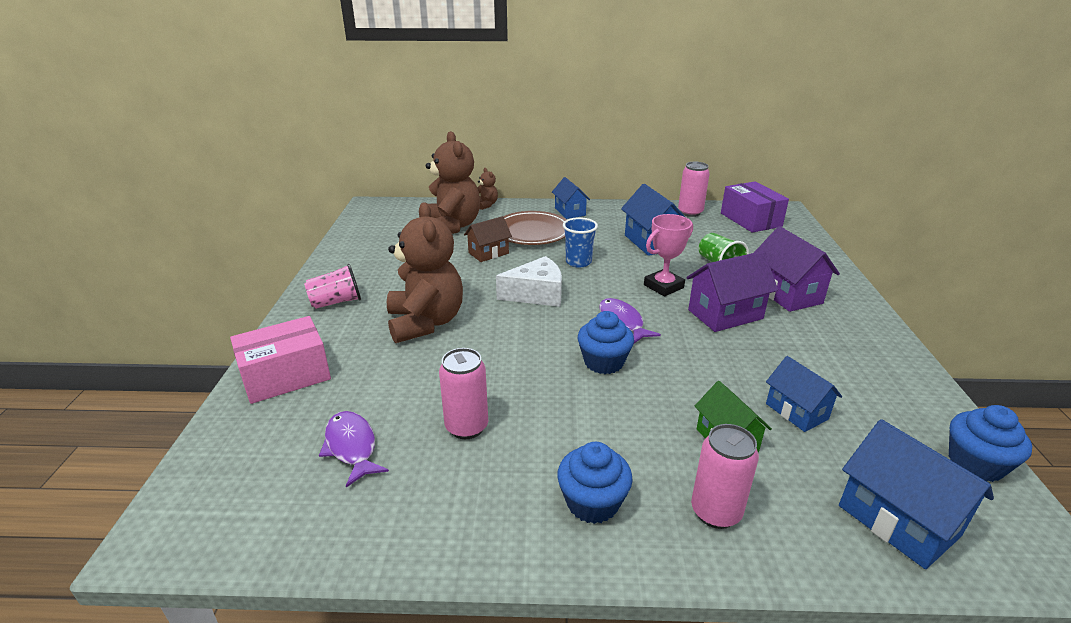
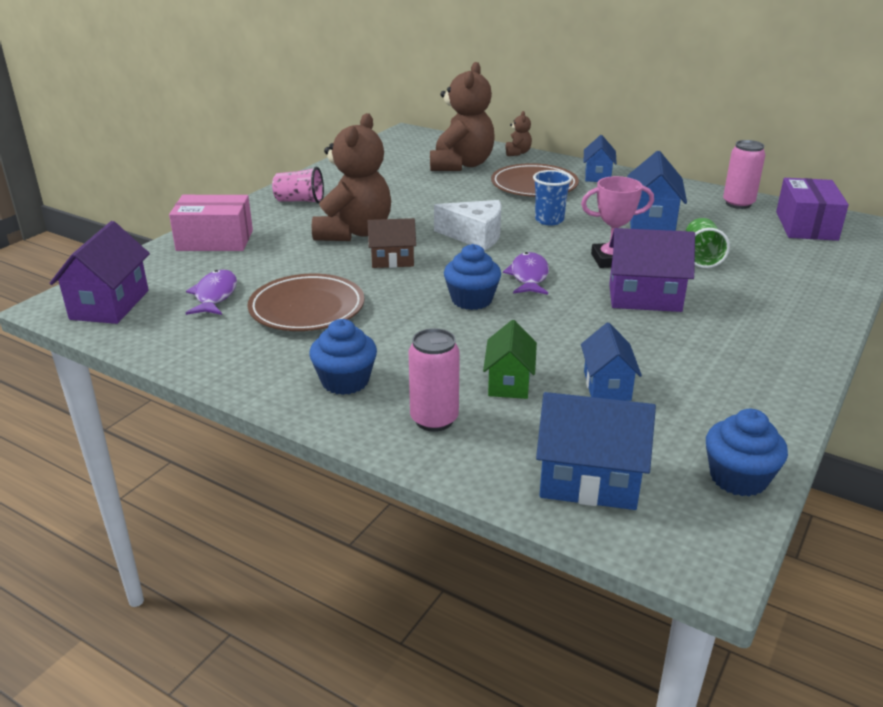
camera: 30 degrees right, 0 degrees up
(466, 427) = (307, 308): pink can -> brown plate
(488, 253) = (470, 194): brown house -> brown house (392, 260)
(786, 294) = (743, 299): purple house -> purple house (109, 305)
(898, 521) = (589, 481): blue house -> blue house turned 75 degrees counterclockwise

